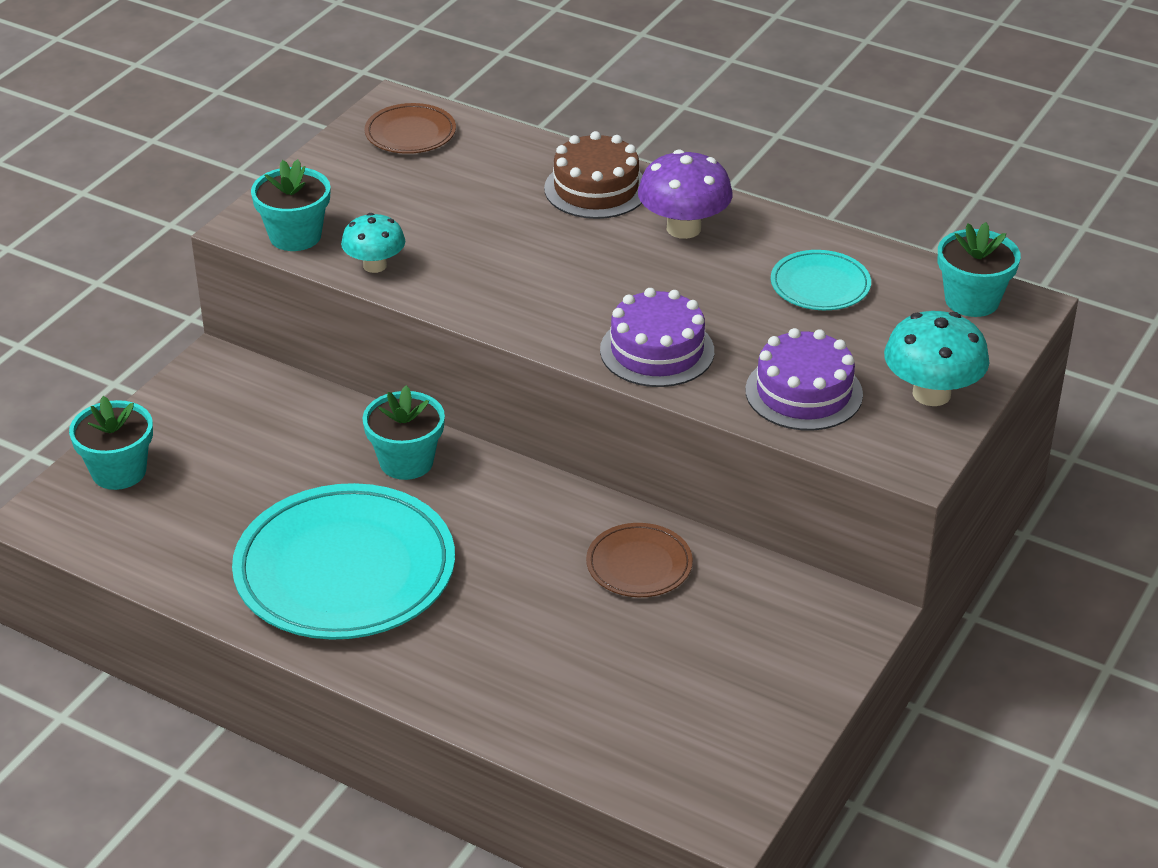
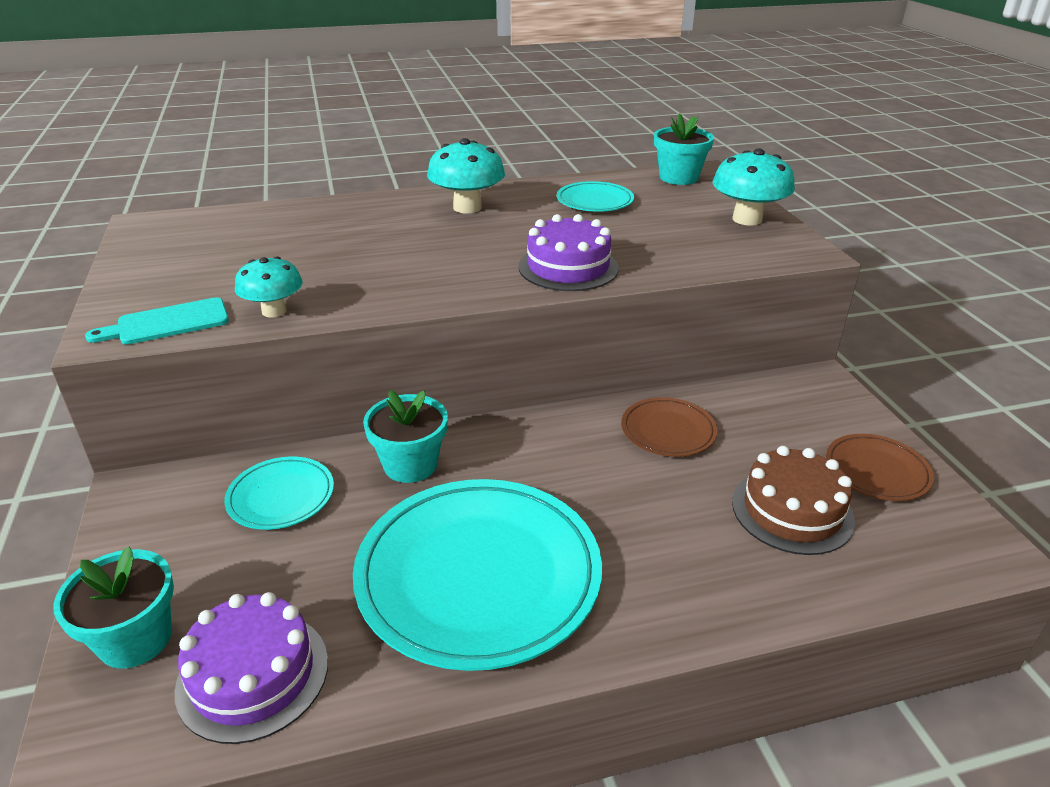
camera: 45 degrees left, 5 degrees down
(294, 429) = (281, 497): none -> turquoise plate
(295, 236) = (168, 323): turquoise flower pot -> turquoise cutting board
(410, 133) = (182, 232): brown plate -> brown plate (876, 471)
(596, 189) = (375, 211): brown cake -> brown cake (792, 511)
(683, 228) = (467, 207): purple mushroom -> turquoise mushroom
(804, 392) = (689, 248): purple cake -> purple cake (253, 675)

